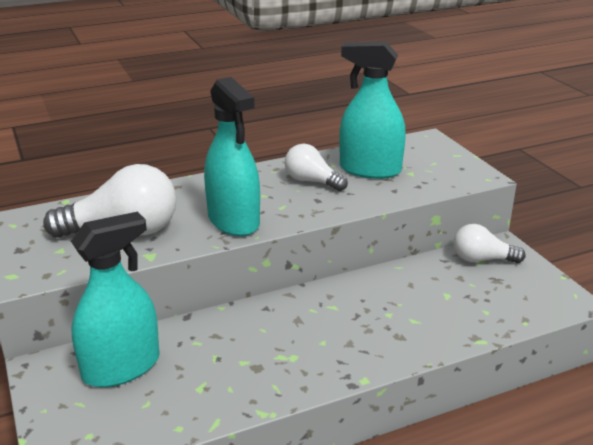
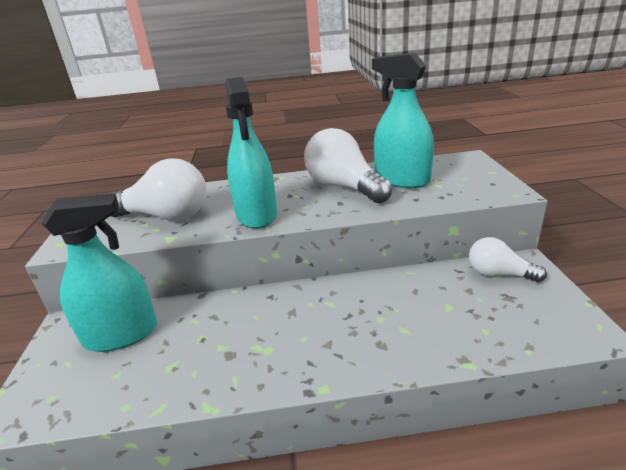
camera: 20 degrees right, 0 degrees up
(311, 181) = (344, 187): white light bulb -> white light bulb, size x1.68

